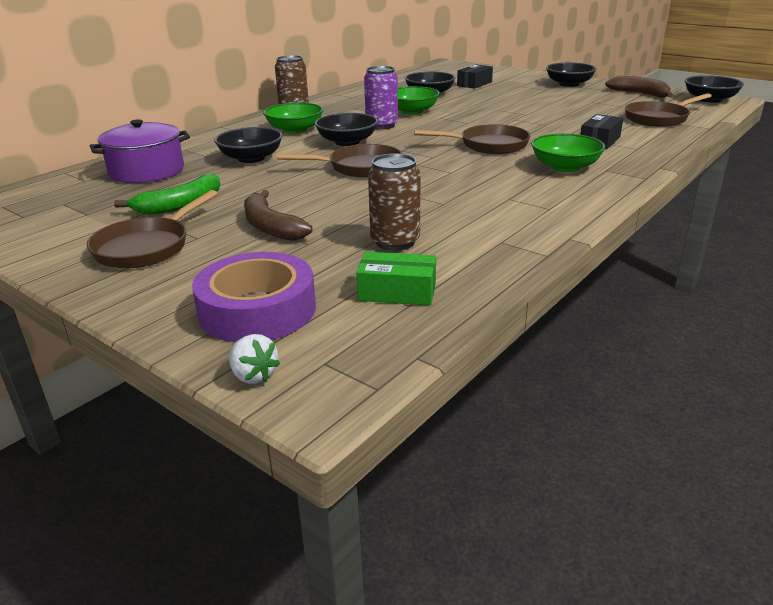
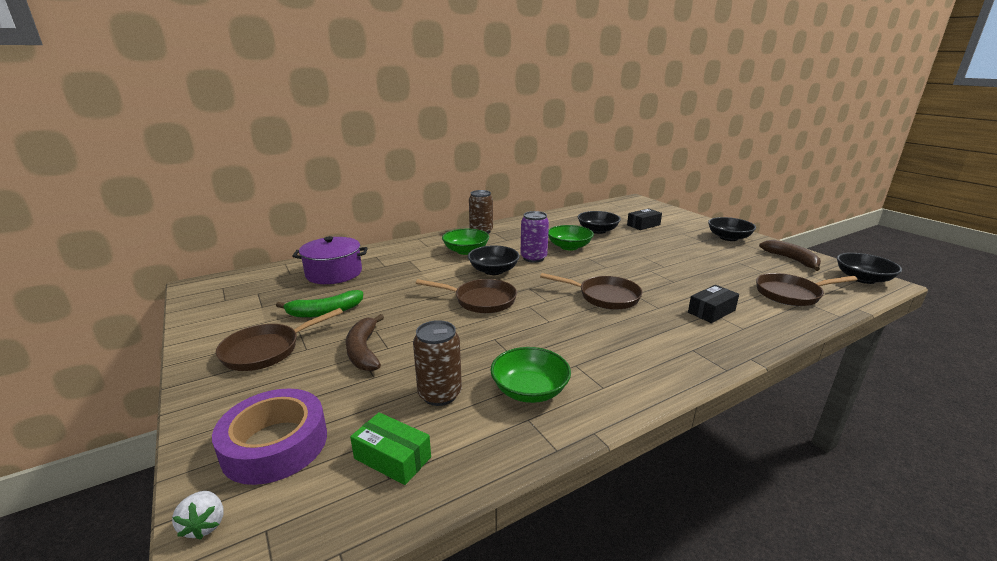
camera: 20 degrees right, 5 degrees down
(251, 158) = (411, 274): black bowl -> none
(565, 167) = (655, 337): green bowl -> green bowl (529, 390)

